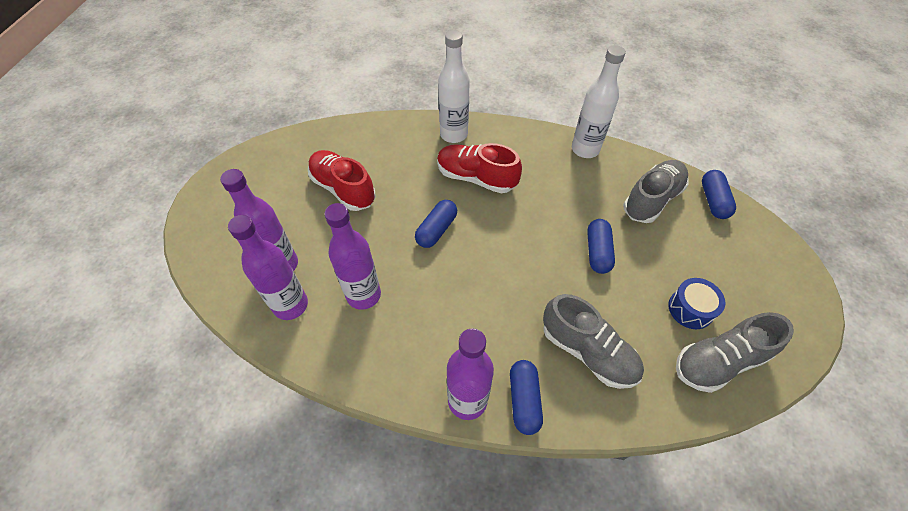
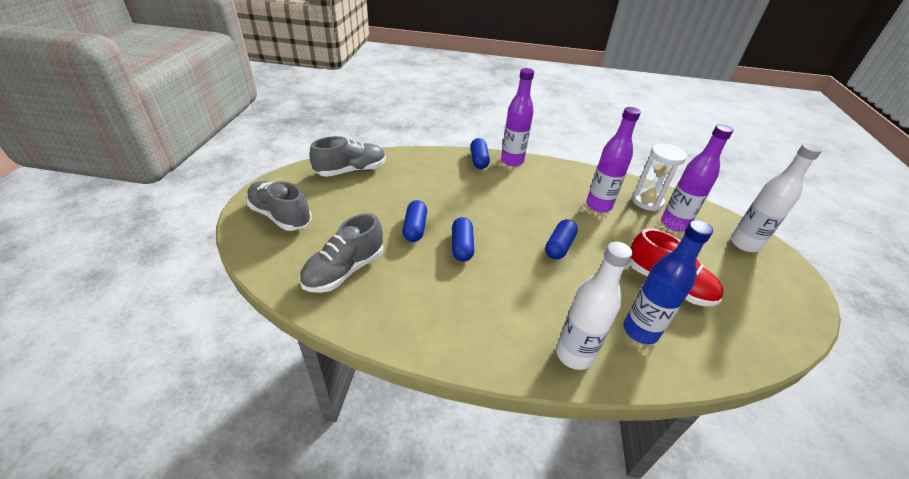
camera: 175 degrees right, 15 degrees down
(290, 305) = (647, 201): purple bottle -> white hourglass
(394, 150) = (640, 331): none -> blue bottle
(476, 178) = (532, 295): red shoe -> none
(585, 149) = (401, 331): white bottle -> white bottle (744, 244)
(587, 351) = (436, 176): grey shoe -> grey shoe (281, 216)
(690, 309) = (355, 193): blue drum -> none
(713, 201) = (279, 268): blue capsule -> blue capsule (462, 246)

